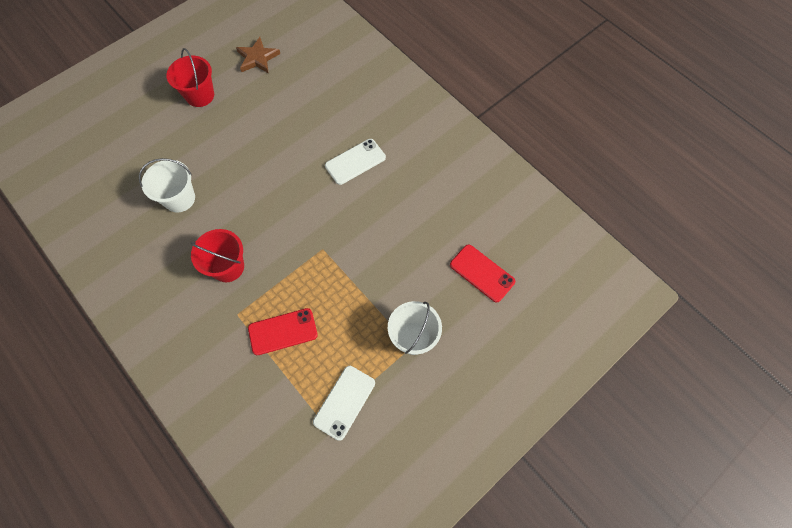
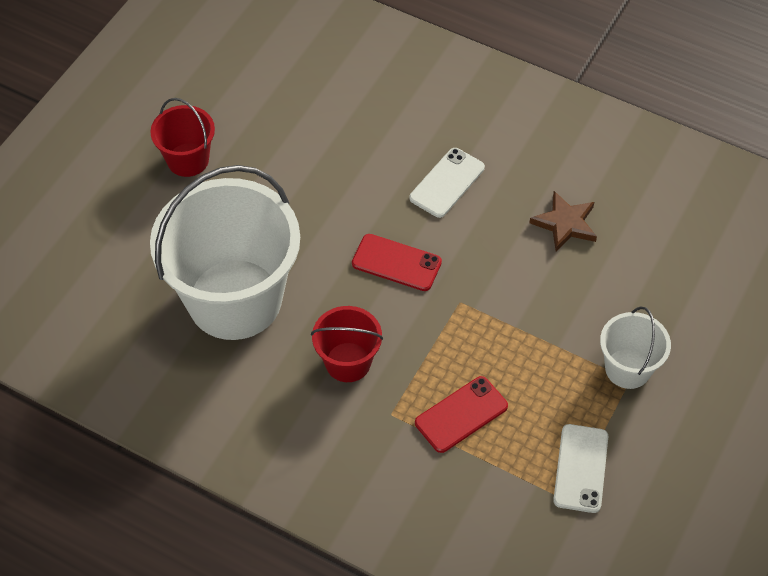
camera: 20 degrees left, 10 degrees down
(179, 198) = (235, 299): white bucket -> white bucket, size x2.12
(257, 58) = (242, 88): brown star -> brown star (565, 223)
(482, 273) = (674, 268): red phone -> red phone (396, 263)

